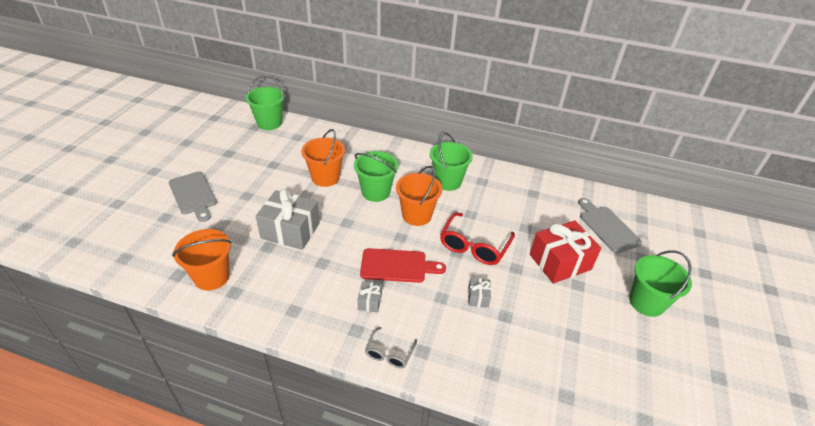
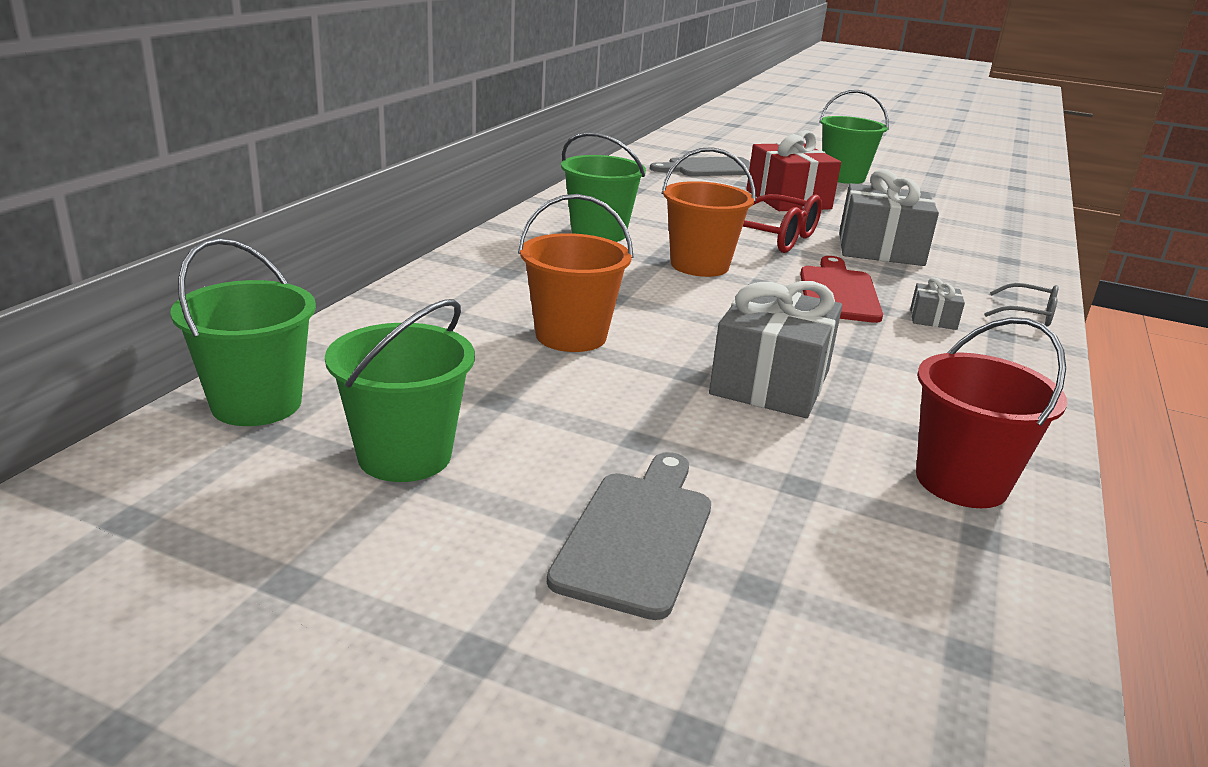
camera: 85 degrees left, 15 degrees down
(193, 195) = (637, 535): grey cutting board -> grey cutting board turned 45 degrees counterclockwise
(212, 277) = (961, 482): orange bucket -> red bucket
(376, 192) = (629, 291): green bucket -> green bucket (404, 456)
(478, 297) = (880, 249): grey gift -> grey gift, size x2.21

